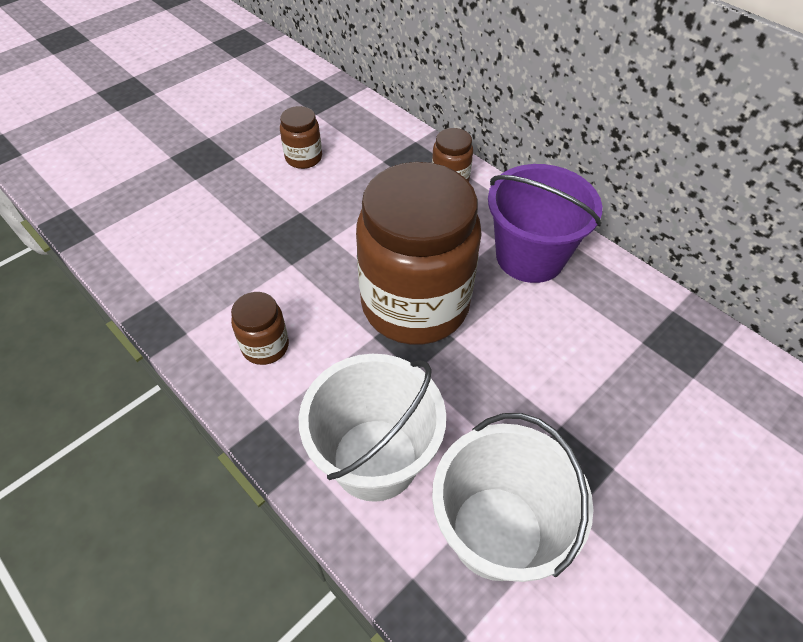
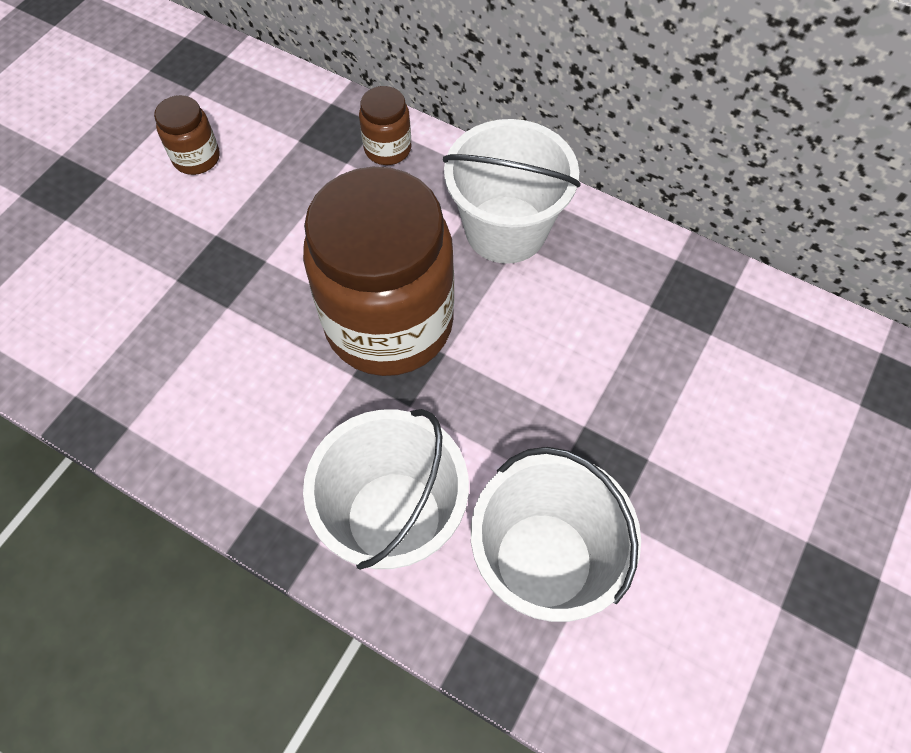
camera: 15 degrees left, 10 degrees up
(265, 346) = (229, 420): brown jar -> none
(530, 256) = (505, 229): purple bucket -> white bucket

